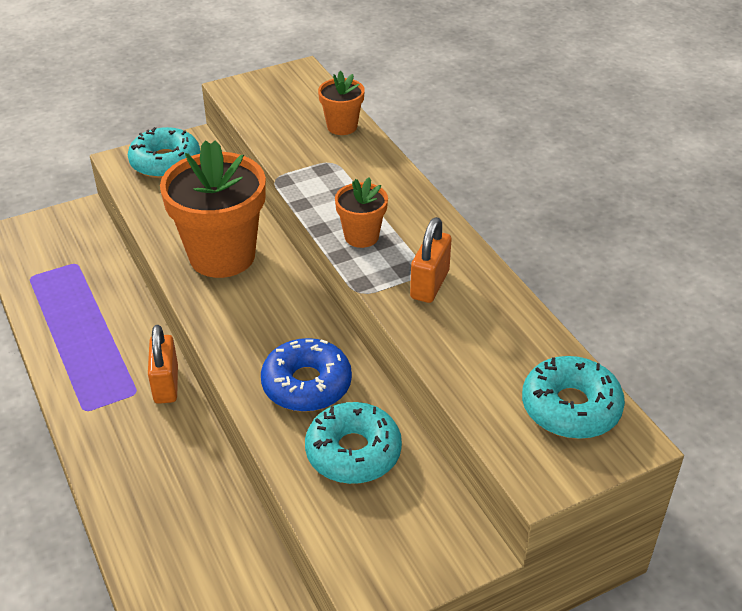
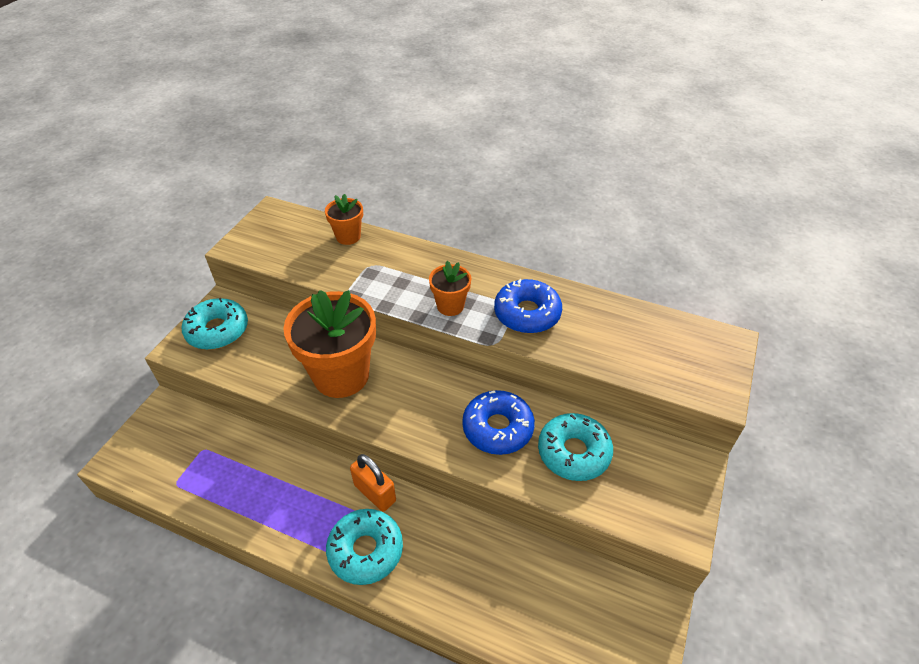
camera: 40 degrees left, 5 degrees up
(429, 284) = (527, 313): orange padlock -> blue donut
(570, 407) = (683, 341): turquoise donut -> turquoise donut (366, 550)

